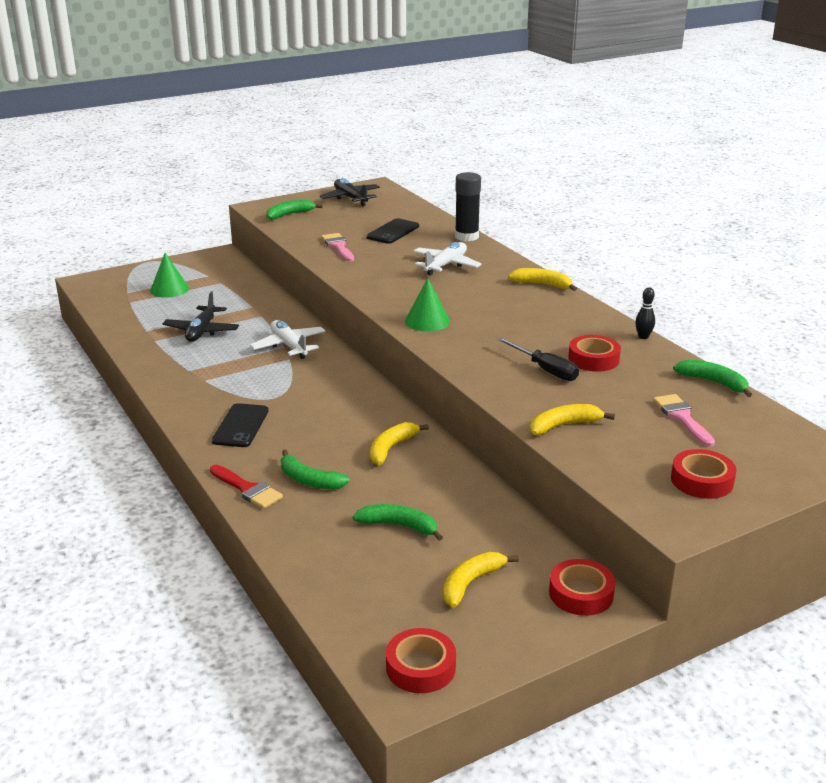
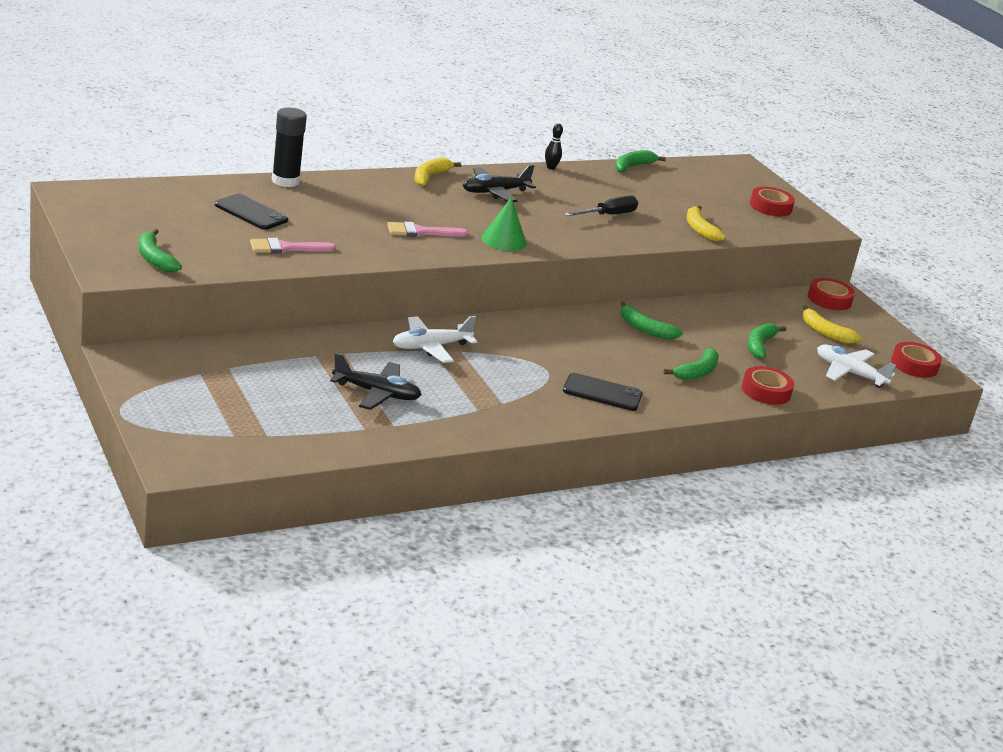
camera: 90 degrees left, 0 degrees up
(169, 289) = (236, 404): green cone -> none
(247, 489) = (712, 401): red brush -> none
(350, 198) = (112, 214): black plane -> black plane (495, 192)
(391, 448) = (645, 329): yellow banana -> green banana
(445, 265) = (365, 206): white plane -> white plane (849, 373)
(593, 359) = (590, 194): red tape -> red tape (766, 391)
(682, 418) = (686, 190): pink brush -> pink brush (421, 232)

